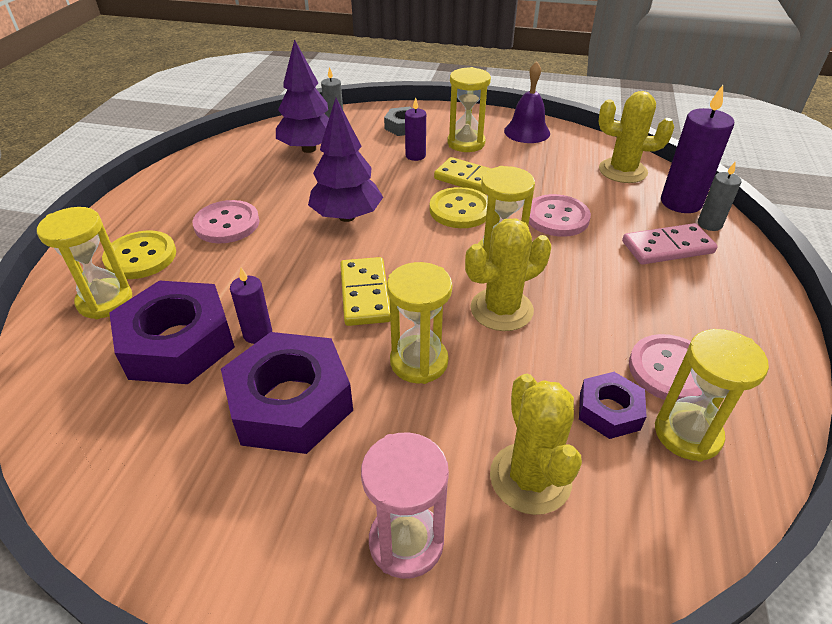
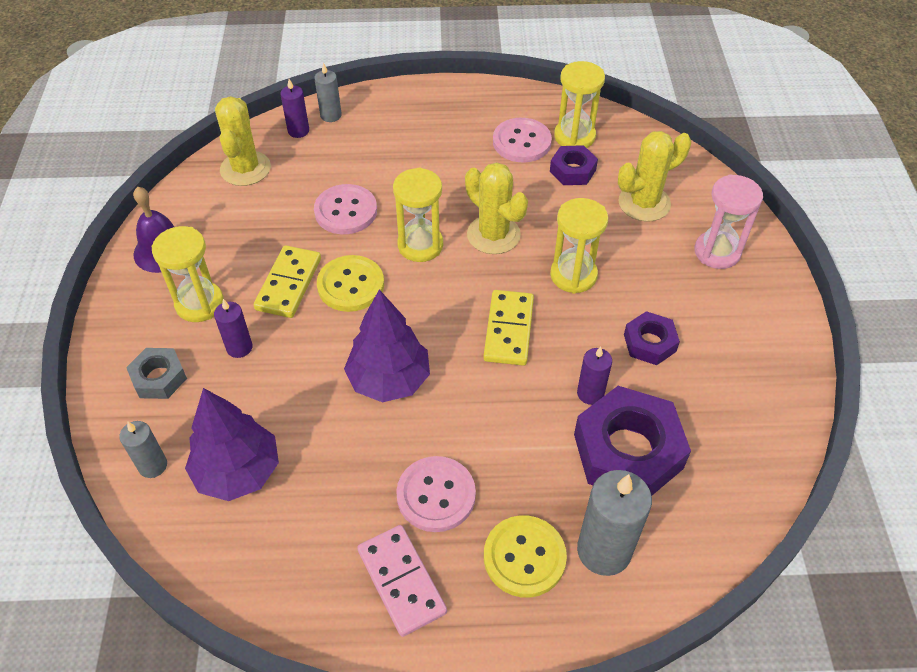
camera: 105 degrees left, 10 degrees up
(105, 301) = (604, 550): yellow hourglass -> grey candle
(290, 403) = (649, 343): purple nut -> purple nut, size x0.53
(365, 294) = (508, 330): yellow domino -> yellow domino turned 60 degrees counterclockwise
(667, 247) = (374, 141): pink domino -> pink domino (401, 581)
(681, 202) = (298, 131): purple candle -> purple candle, size x0.56

